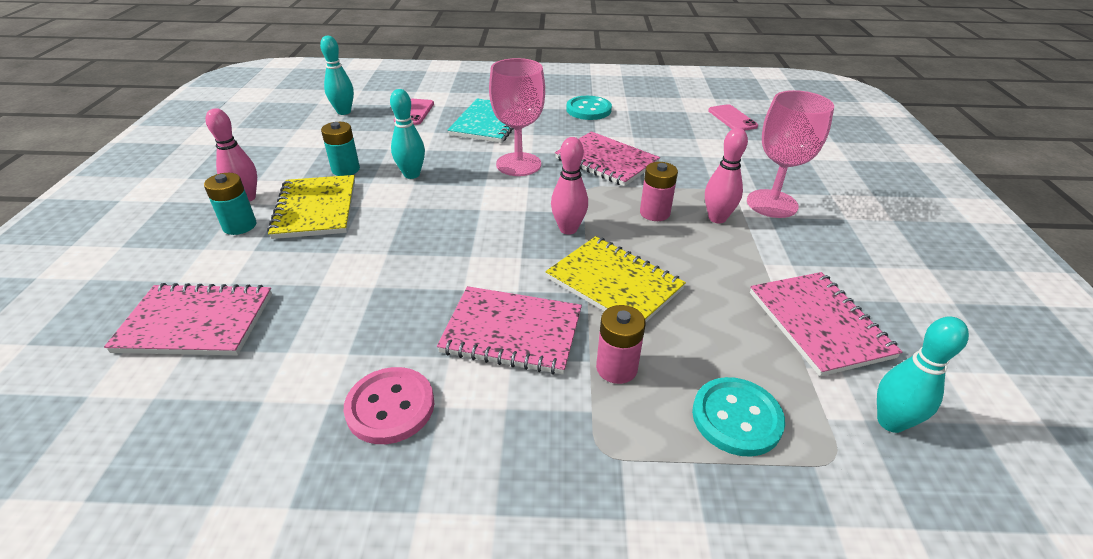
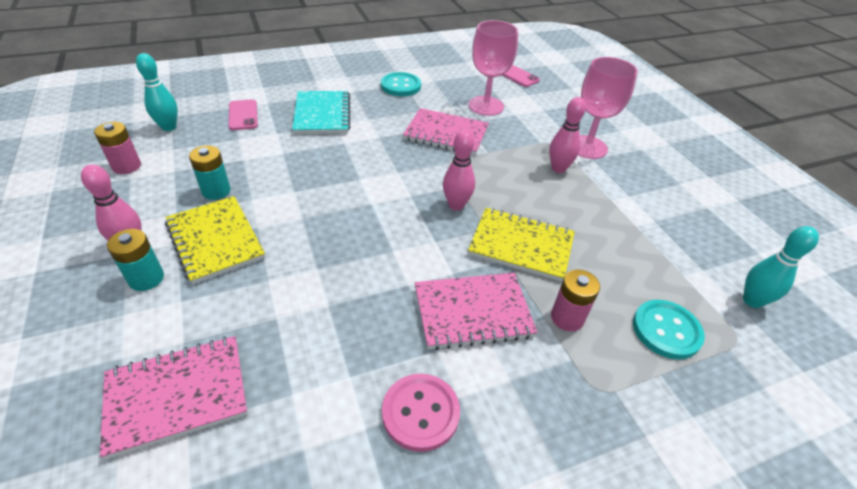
camera: 25 degrees left, 5 degrees up
(411, 174) = (286, 182): turquoise bowling pin -> none
(518, 164) = (376, 152): pink goblet -> pink goblet (486, 106)
(654, 213) = (512, 174): pink battery -> pink battery (126, 166)
(819, 324) = (672, 240): pink notebook -> none

